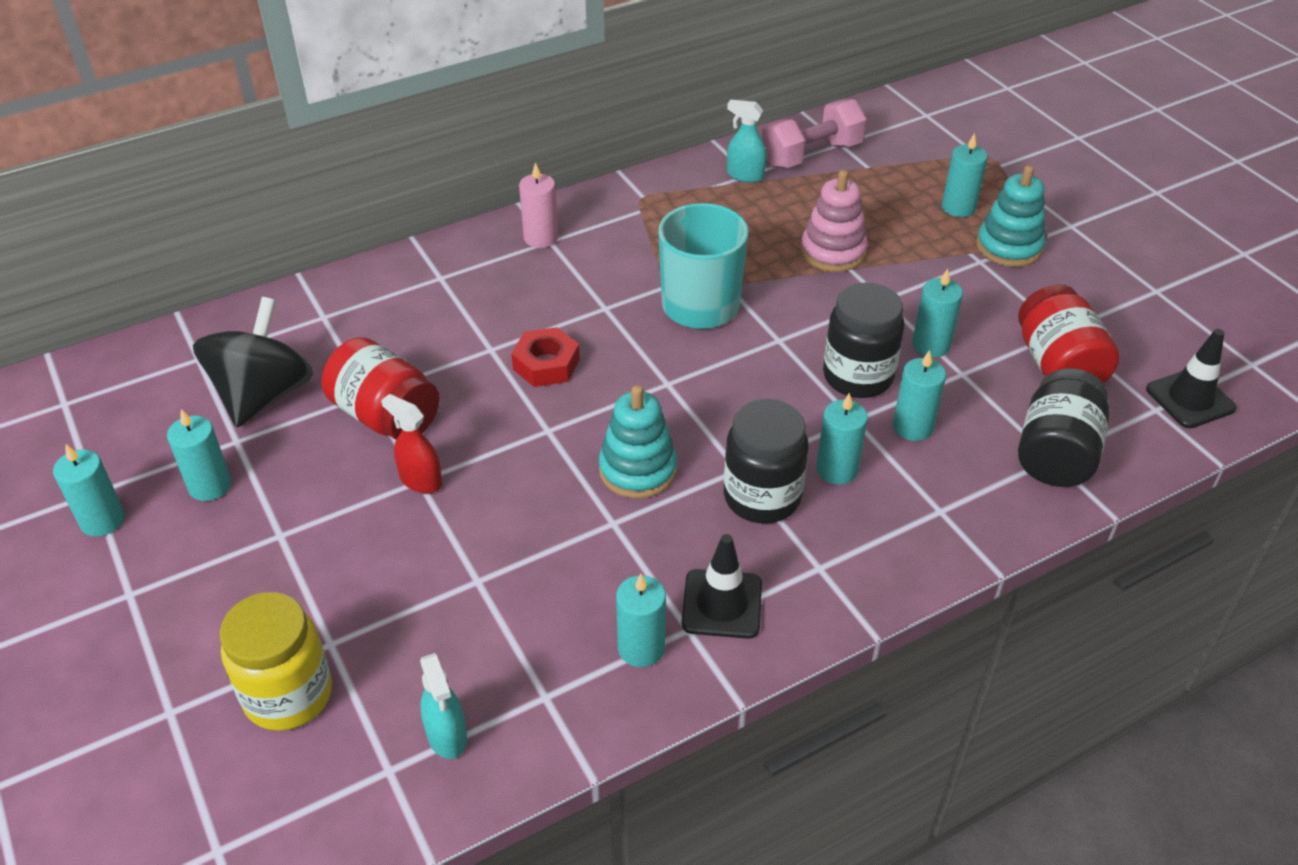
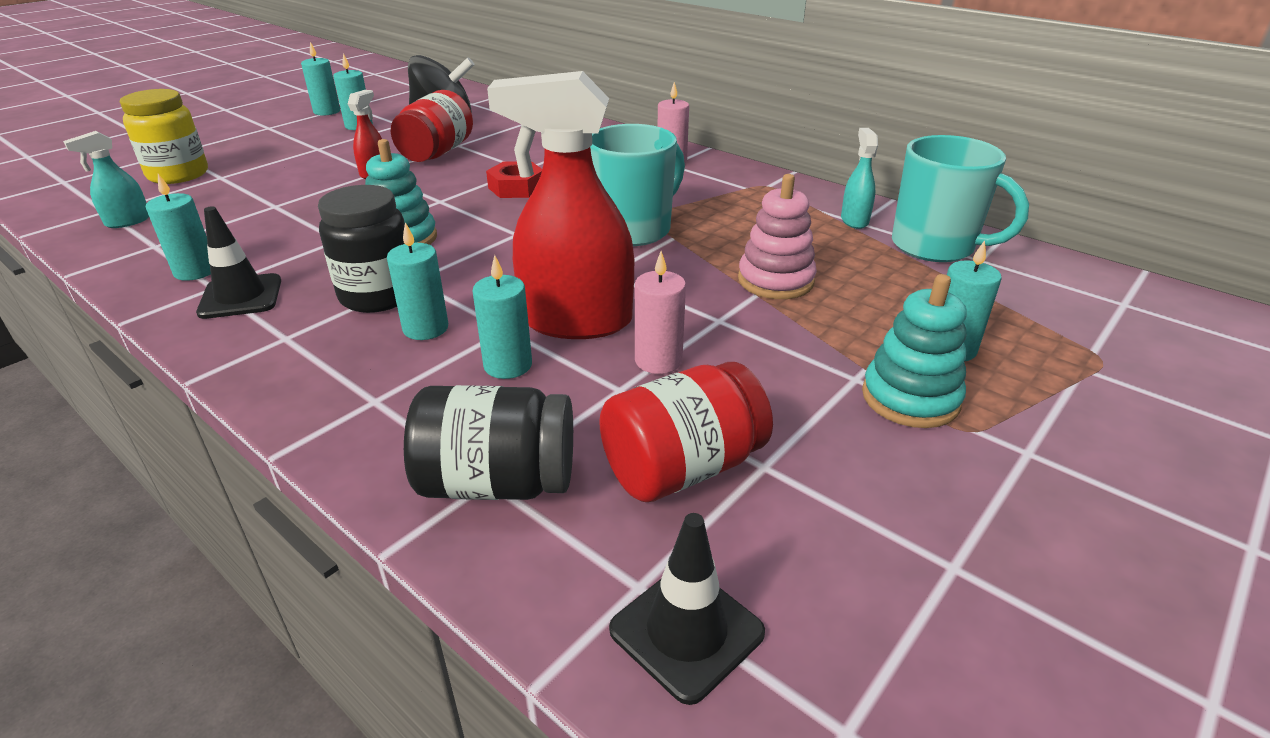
camera: 70 degrees right, 10 degrees down
(811, 155) = (935, 246): pink dumbbell -> turquoise mug
(858, 376) = (575, 321): black jar -> red spray bottle
(931, 345) = (658, 360): turquoise candle -> pink candle

